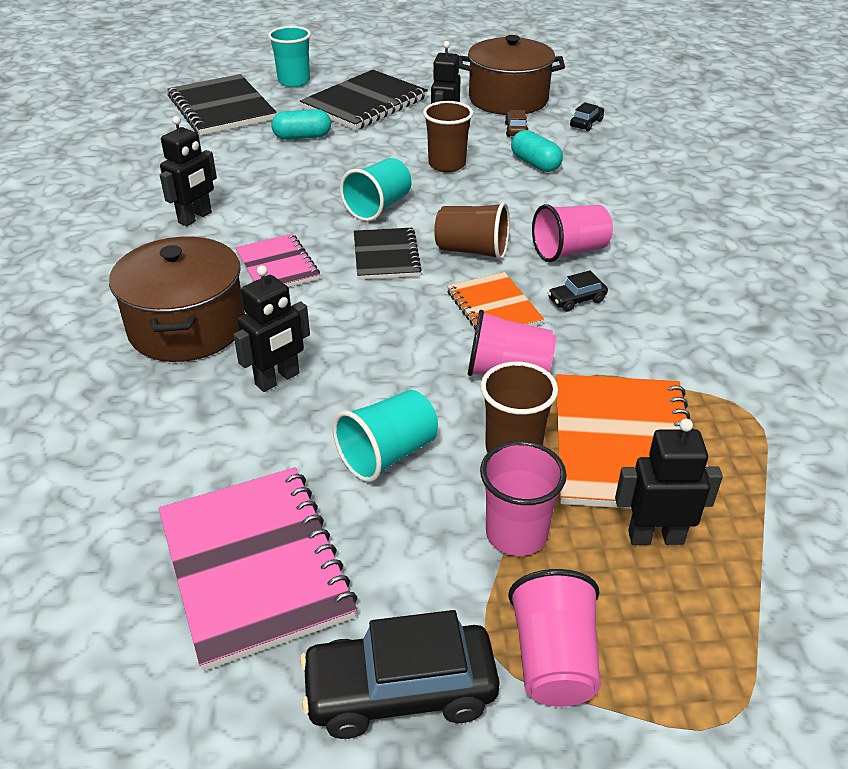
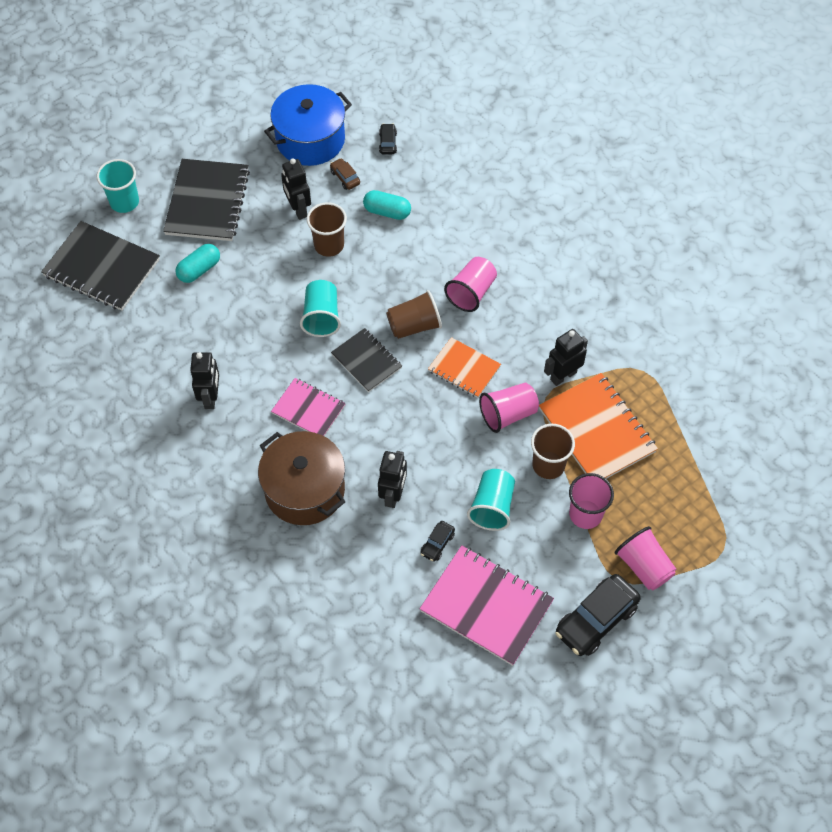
camera: 35 degrees left, 20 degrees up
(508, 99) = (310, 140): brown pot -> blue pot
(576, 300) = (504, 335): black car -> black car (437, 544)
(655, 537) = (645, 477): black robot -> black robot (563, 376)

